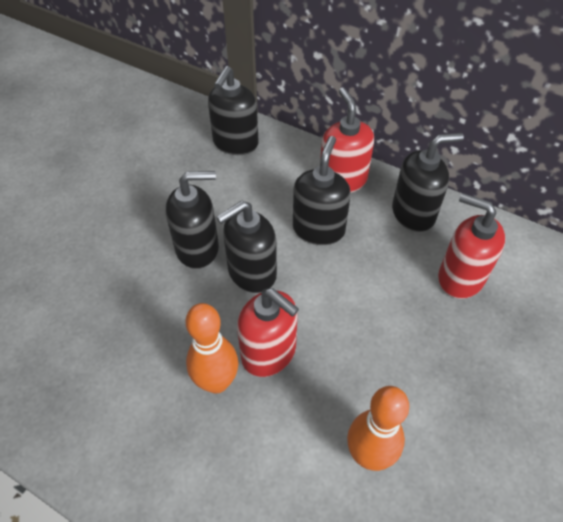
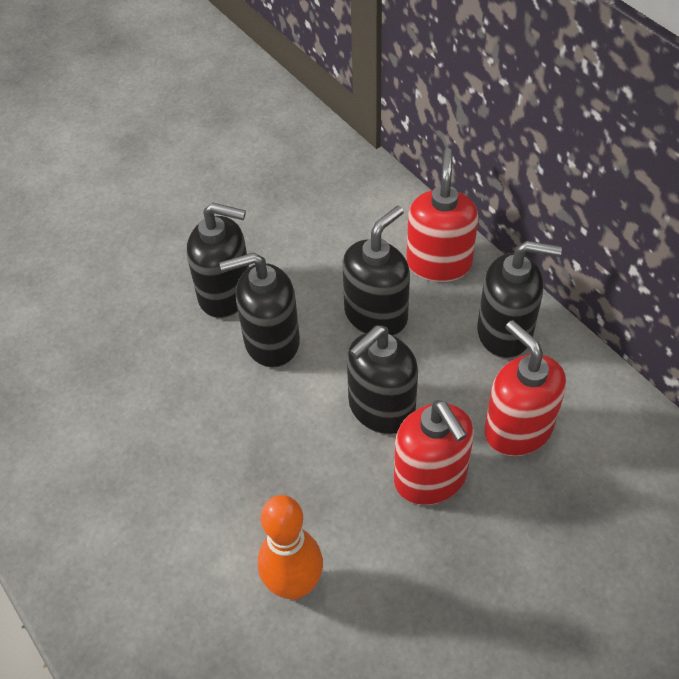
camera: 25 degrees right, 0 degrees up
(216, 382) = (173, 448): orange bowling pin -> none
(235, 143) = (332, 179): black soap dispenser -> black soap dispenser (381, 408)
(269, 353) = (244, 437): red soap dispenser -> red soap dispenser (430, 478)

